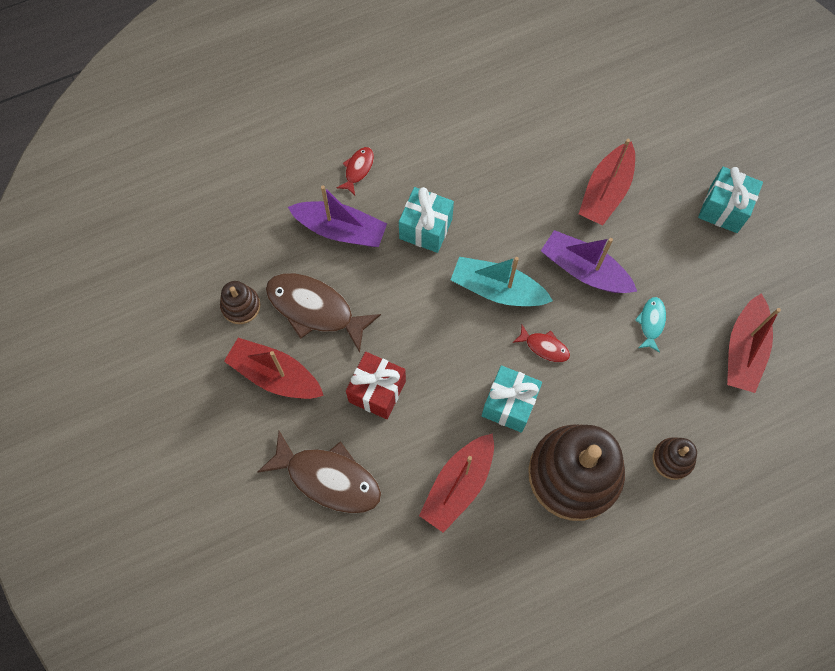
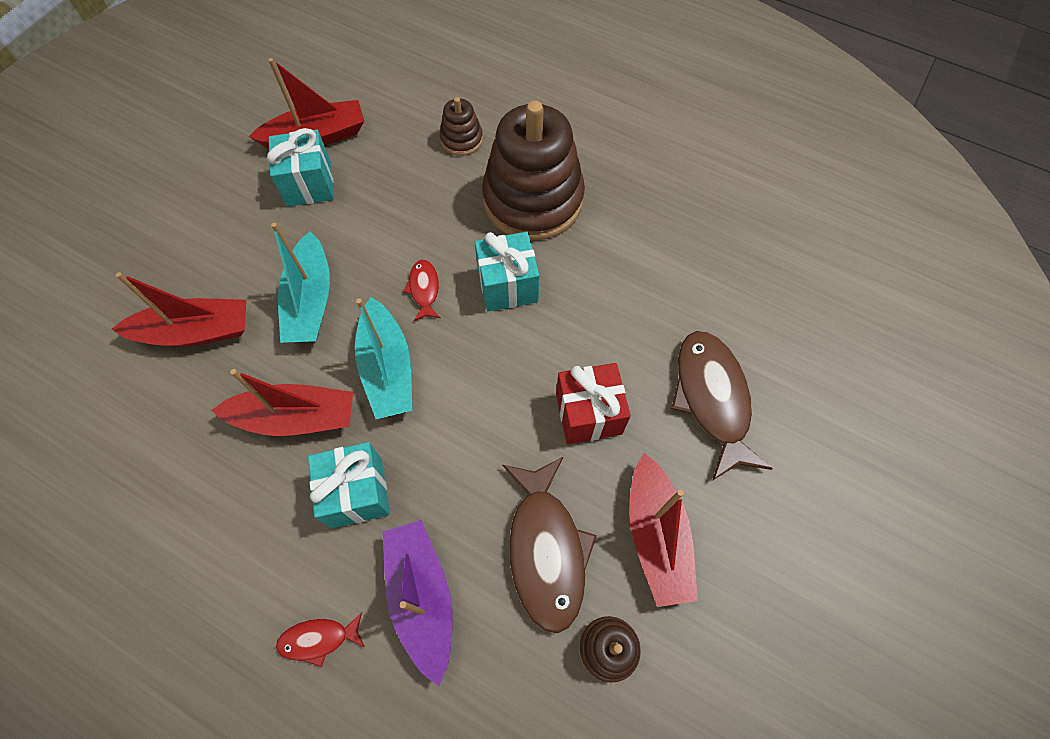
camera: 125 degrees left, 5 degrees down
(458, 485) = (619, 281): red boat -> red boat (296, 417)
(584, 270) = (310, 300): purple boat -> turquoise boat
(651, 322) = (334, 216): turquoise fish -> none
(723, 209) = (161, 218): turquoise gift -> turquoise gift (309, 184)

